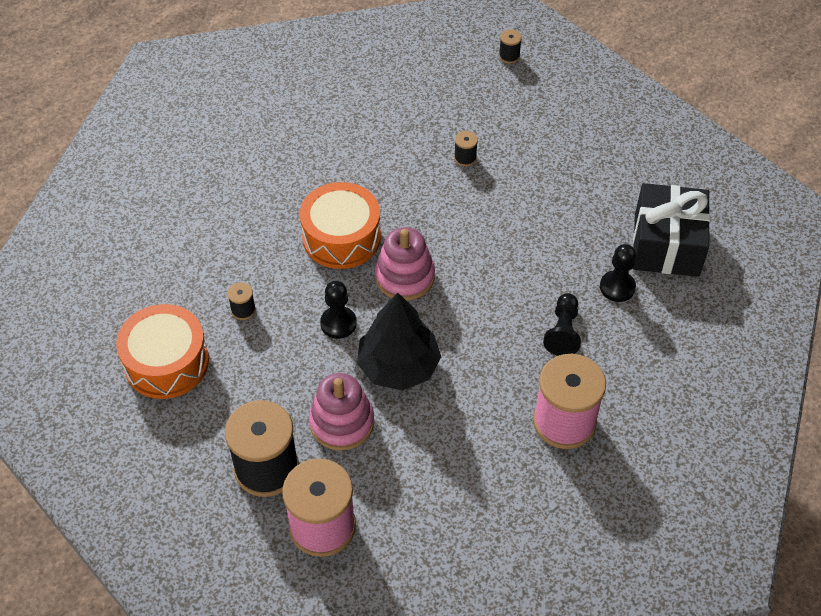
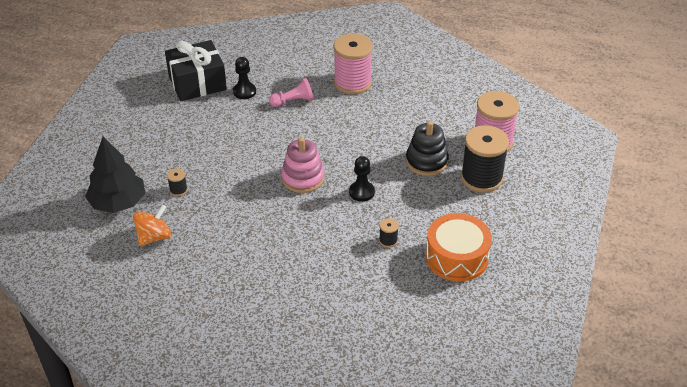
camera: 120 degrees left, 10 degrees down
(341, 237) = (292, 221): orange drum -> none
(342, 422) = (426, 161): pink stacking toy -> black stacking toy
(398, 366) = (370, 154): black tree -> black tree (118, 202)
(405, 116) = (154, 237): none -> orange spinning top
(509, 56) = (55, 206): black spool -> none
(563, 332) = (293, 101): black pawn -> pink pawn

